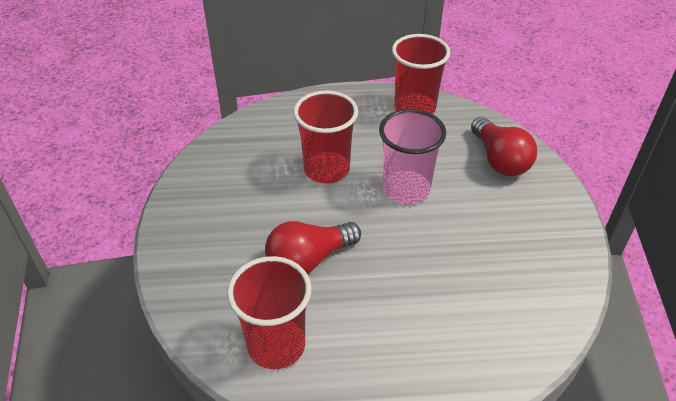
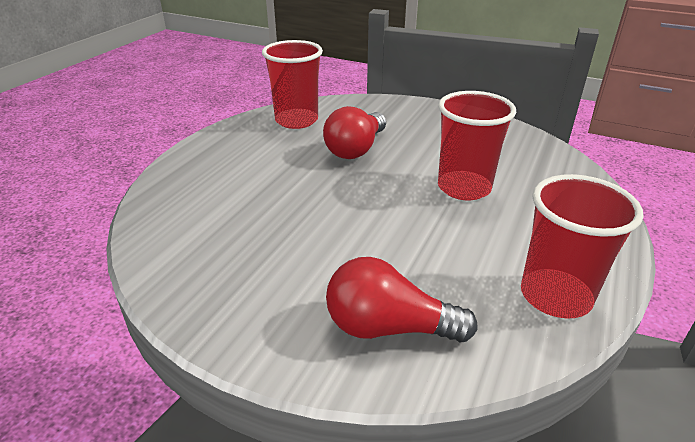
camera: 120 degrees right, 10 degrees down
(309, 260) = (356, 149): red light bulb -> red light bulb turned 150 degrees counterclockwise
(406, 189) = (396, 225): pink cup -> none

